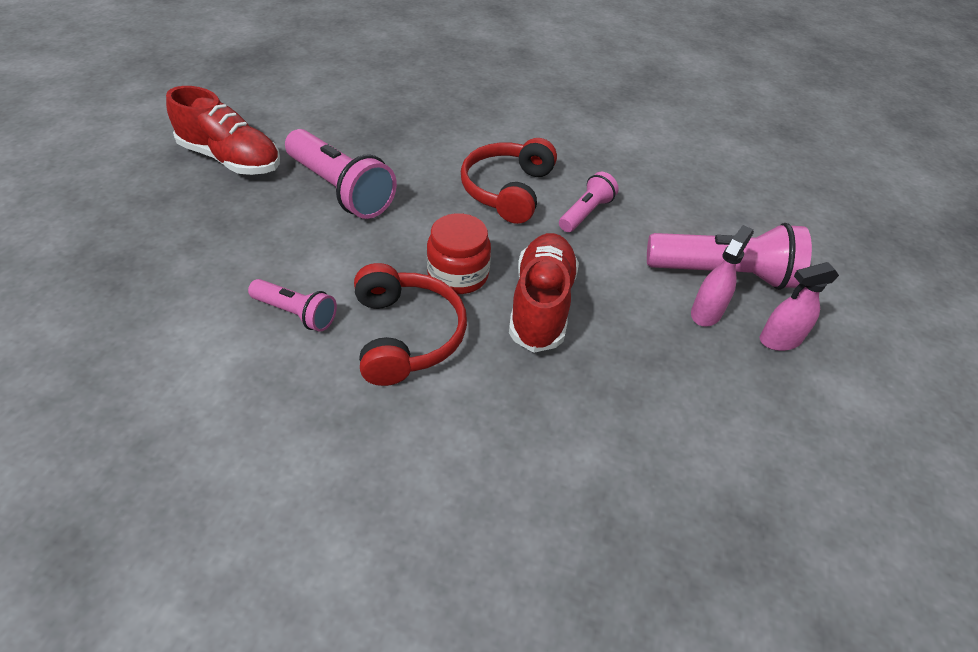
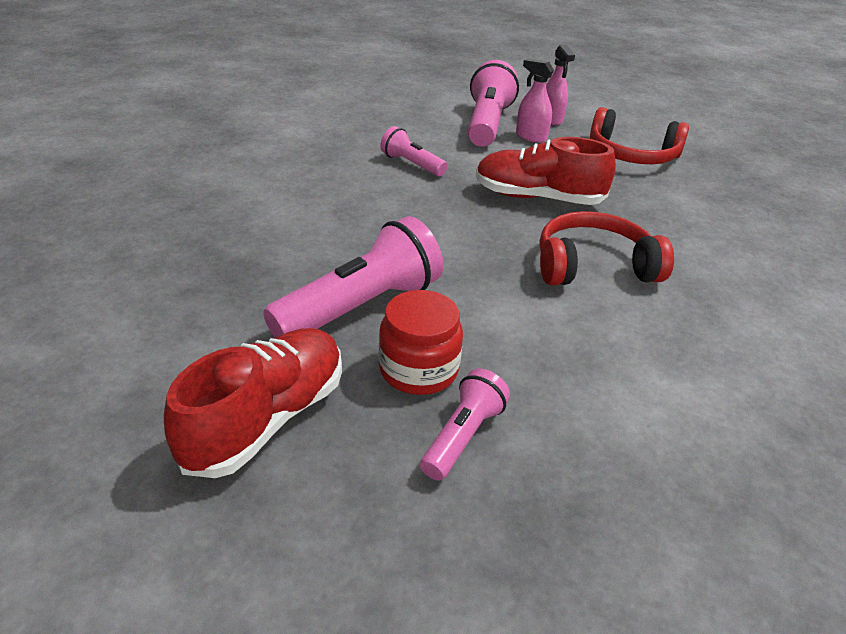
camera: 85 degrees left, 10 degrees down
(296, 313) = (584, 334): pink flashlight -> pink flashlight (463, 436)
(458, 275) = (506, 234): red jar -> red jar (418, 370)
(507, 190) = (373, 198): red headphones -> red headphones (631, 155)

